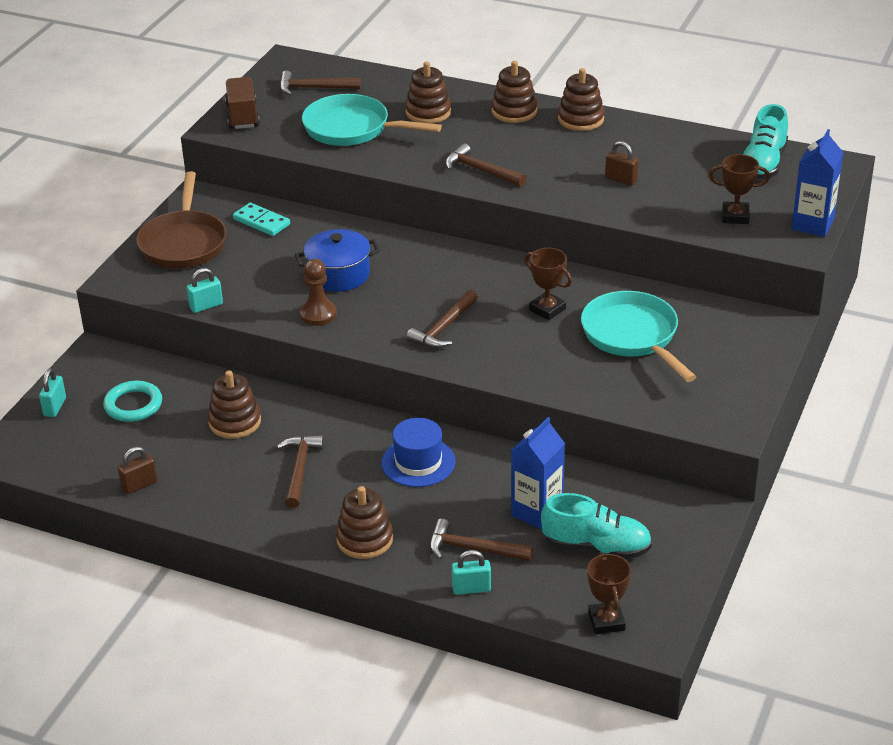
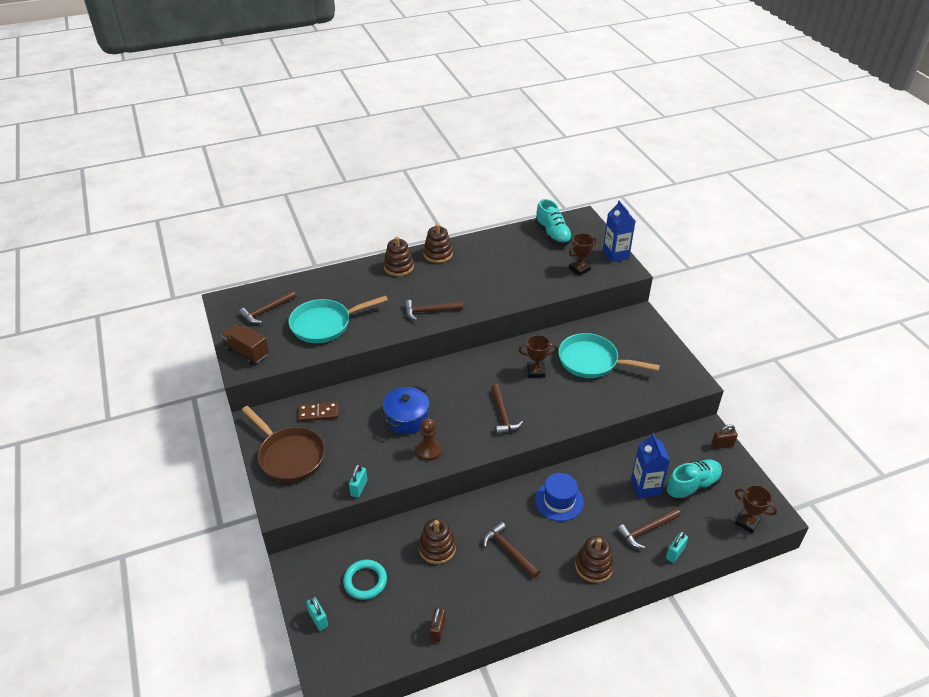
camera: 45 degrees left, 5 degrees up
(261, 222) = (318, 413): turquoise domino -> brown domino
(428, 112) = (354, 291): brown stacking toy -> none
(621, 179) = (503, 278): brown padlock -> brown padlock (722, 445)

